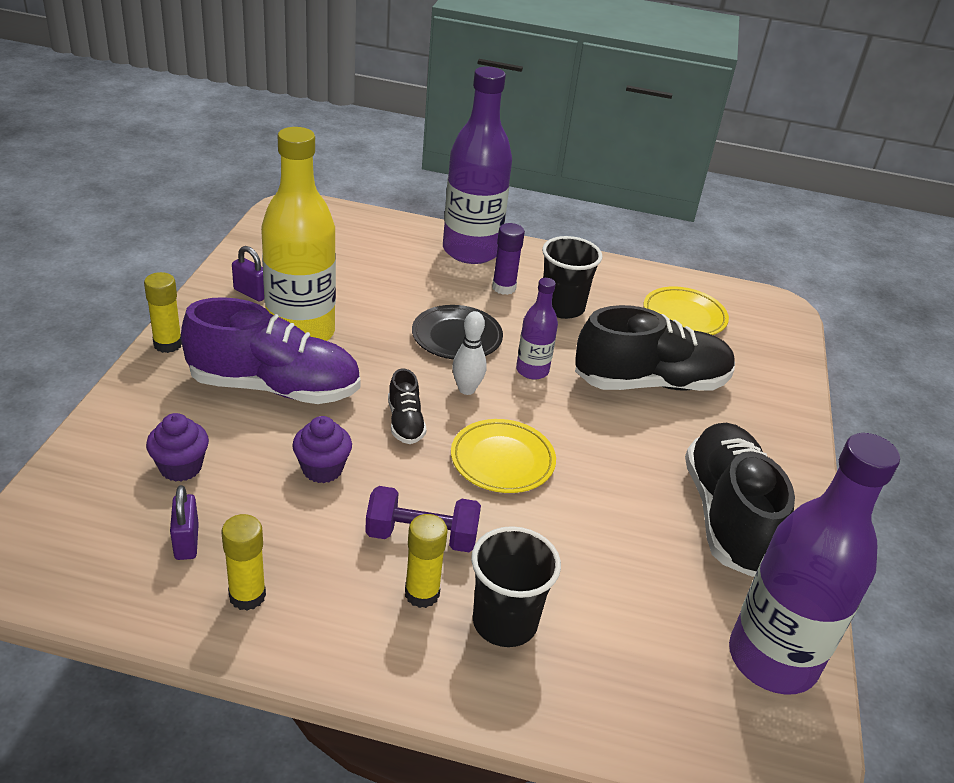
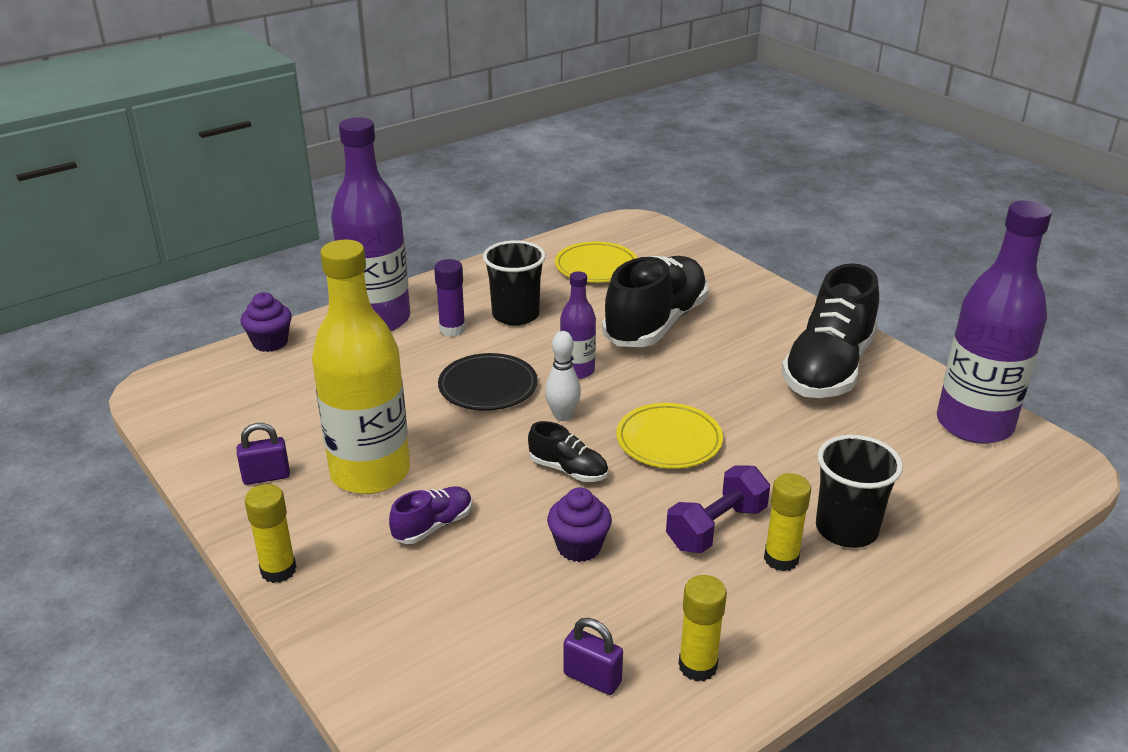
camera: 45 degrees left, 5 degrees down
(181, 467) = (483, 639): purple cupcake -> purple cupcake (270, 342)
(274, 387) = (433, 526): purple shoe -> purple shoe, size x0.46
(727, 515) = (828, 368): black shoe -> black shoe turned 105 degrees counterclockwise

